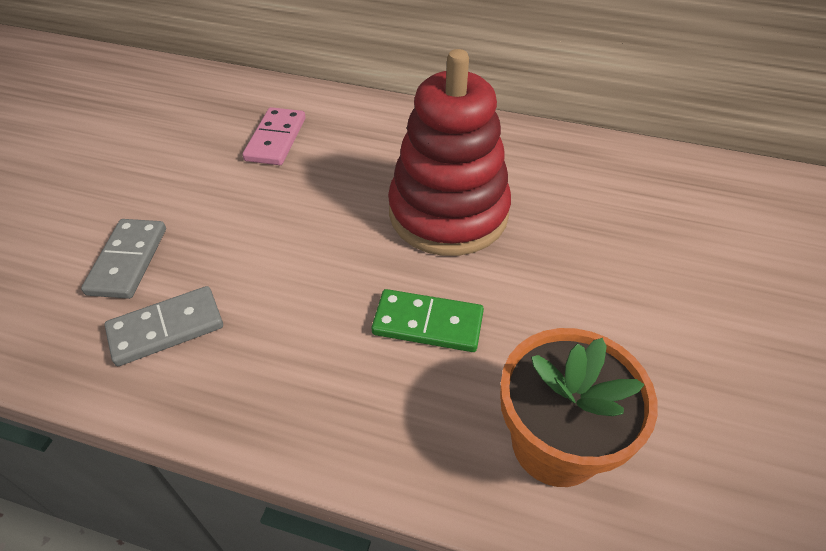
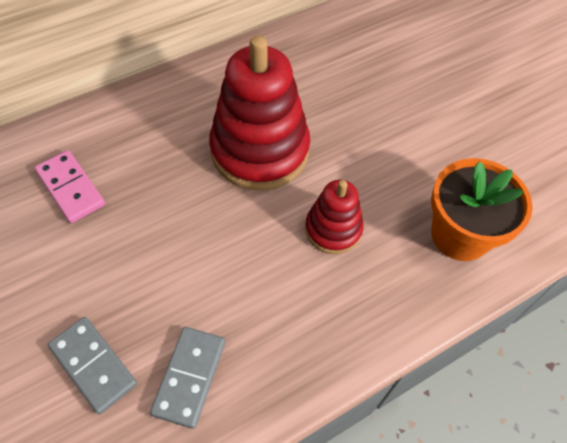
camera: 50 degrees left, 10 degrees up
(428, 324) = (333, 229): green domino -> red stacking toy

